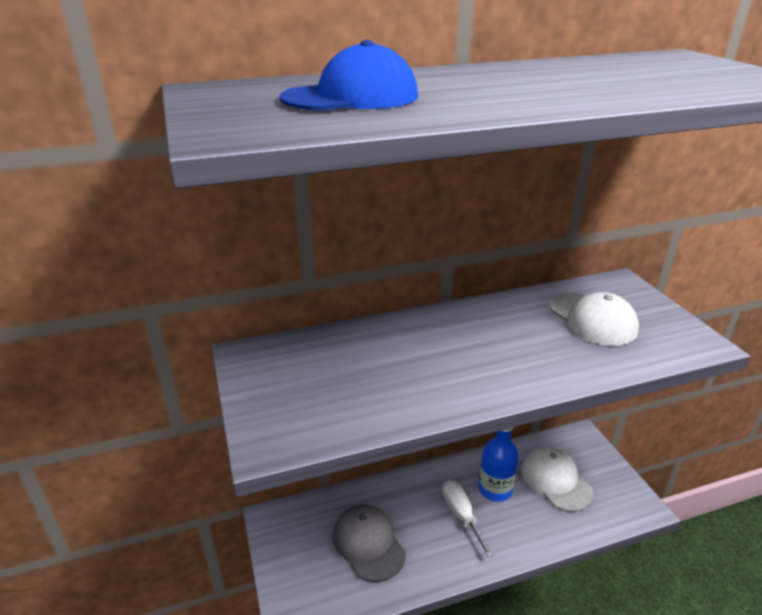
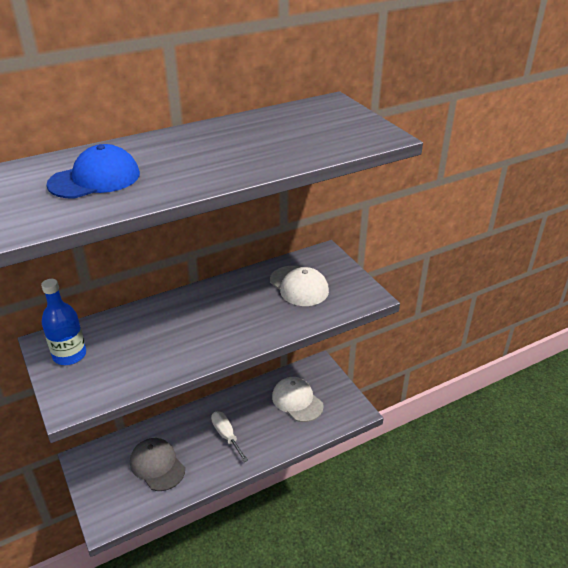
camera: 10 degrees left, 5 degrees up
(495, 489) = (252, 413): blue bottle -> blue bottle (69, 355)

